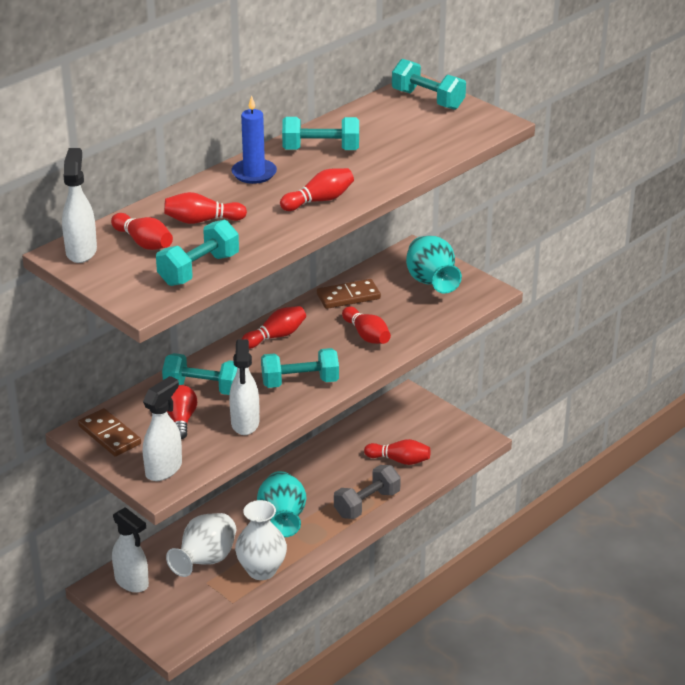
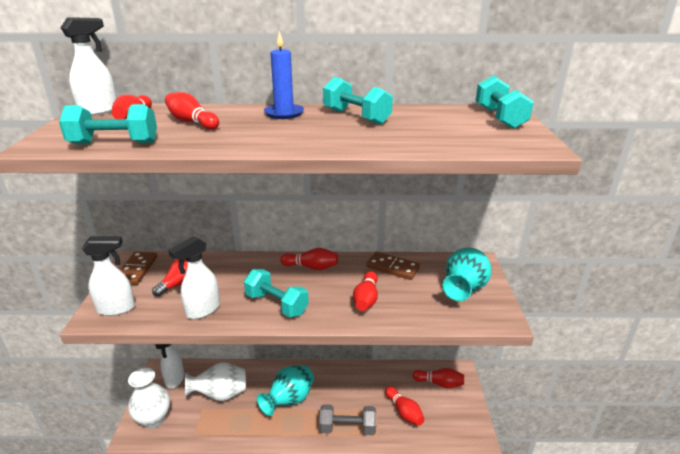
camera: 45 degrees right, 5 degrees down
(203, 388) = (223, 273): turquoise dumbbell -> none
(261, 570) = (235, 425): white vase -> white vase (154, 419)
(319, 200) = (285, 140): red bowling pin -> red bowling pin (439, 383)

